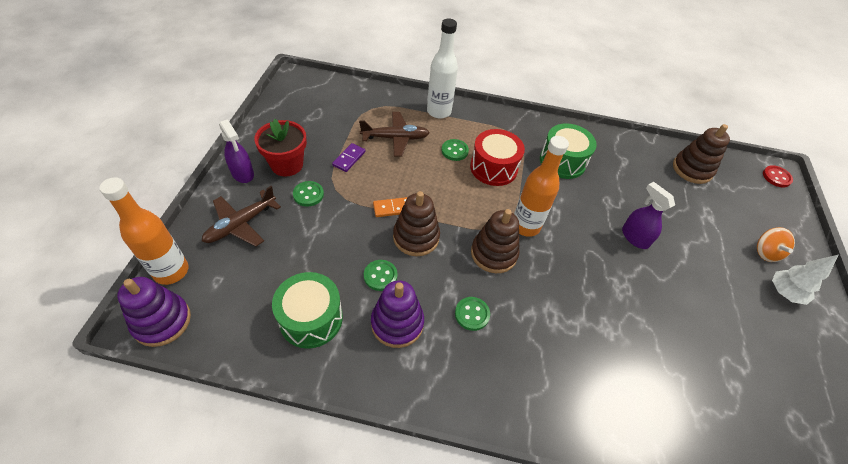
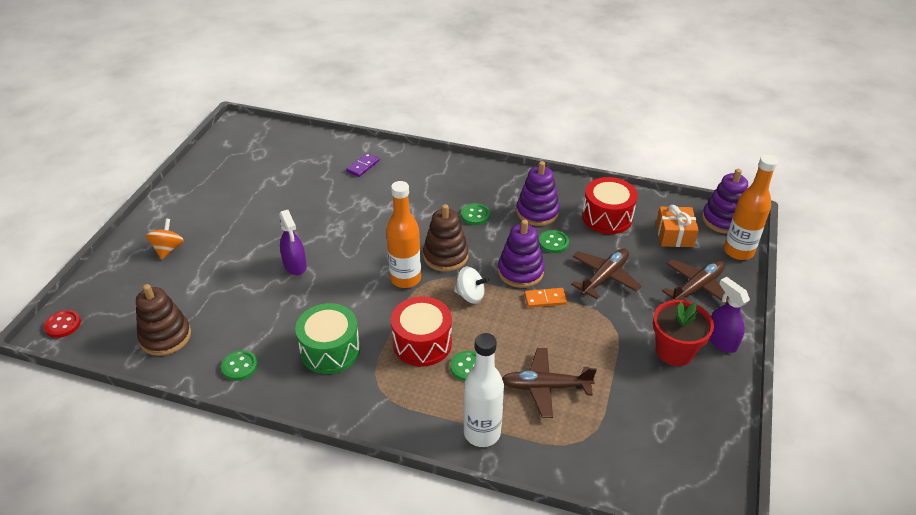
camera: 170 degrees left, 10 degrees down
(236, 293) = (674, 235): none -> orange gift
(308, 194) = (638, 315): green button -> green button (239, 366)
(311, 319) = (607, 217): green drum -> red drum
(331, 233) = (604, 277): none -> brown plane
(349, 158) = (602, 358): purple domino -> purple domino (363, 166)
(416, 237) = (520, 271): brown stacking toy -> purple stacking toy
(462, 210) = (470, 295): none -> white spinning top
(784, 293) = (186, 219): white tree -> none

